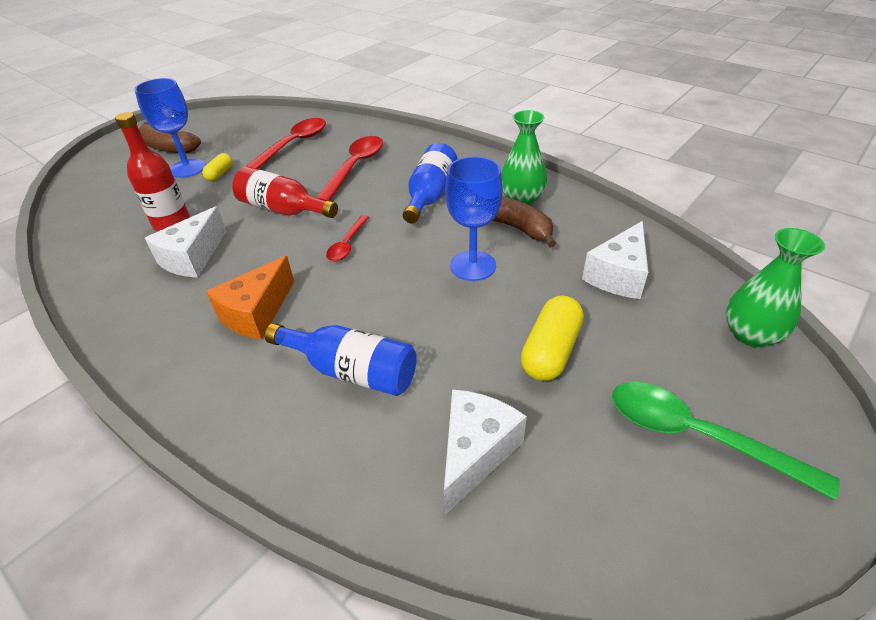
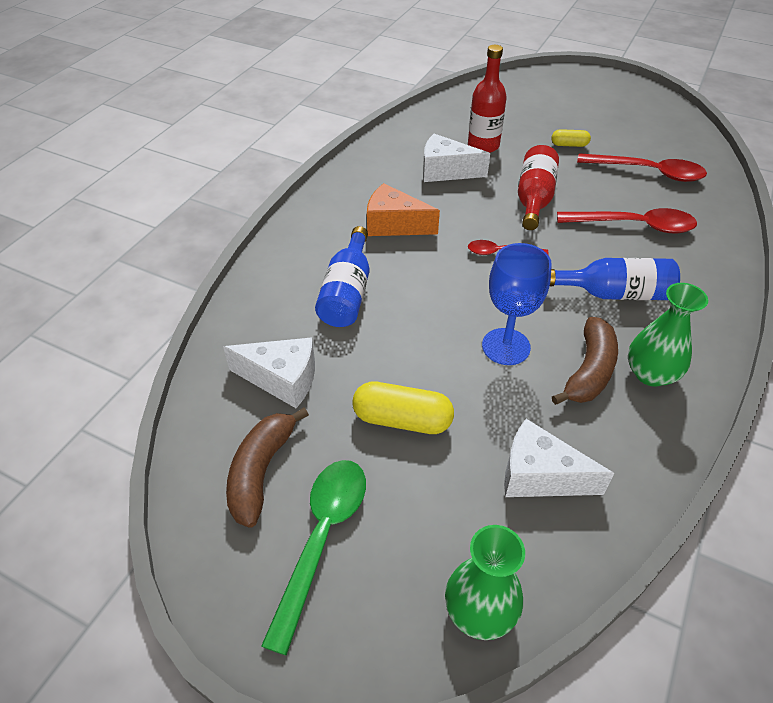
camera: 75 degrees right, 5 degrees up
(167, 147) = (593, 102): brown banana -> brown banana (261, 471)
(187, 168) = (567, 124): blue goblet -> none

